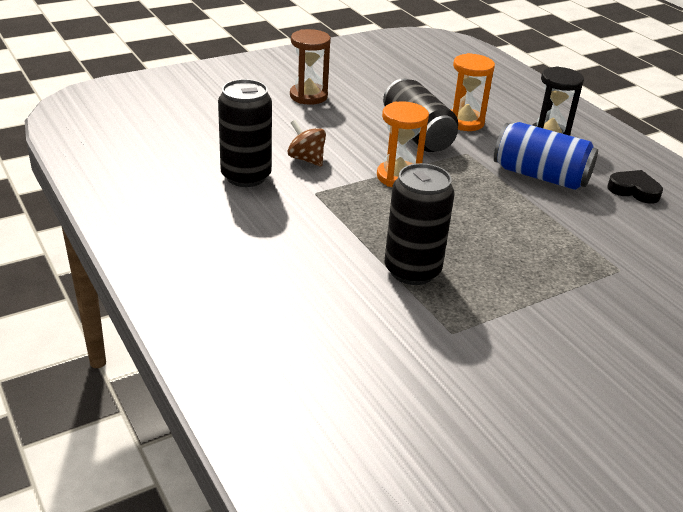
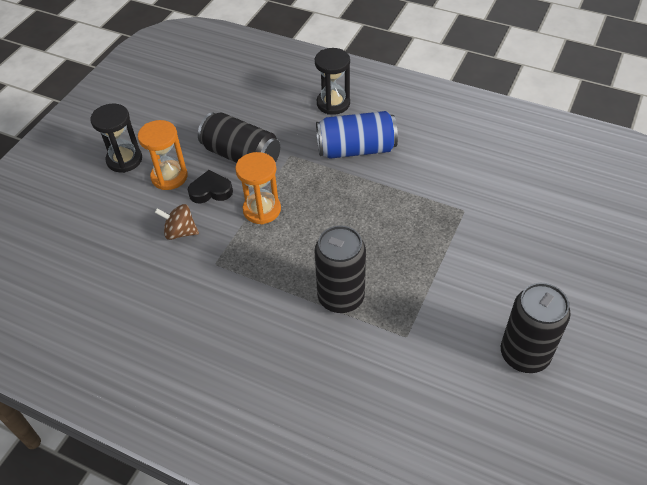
camera: 30 degrees left, 15 degrees up
(246, 176) = (149, 279): black can -> black can (524, 354)
(308, 96) = (124, 160): brown hourglass -> black hourglass
(464, 122) = (265, 122): orange hourglass -> orange hourglass (169, 177)
(634, 190) = (423, 128): black heart -> black heart (211, 191)

